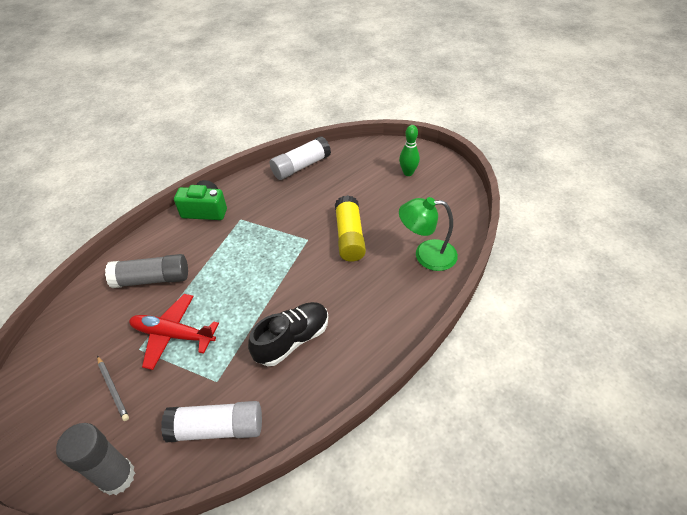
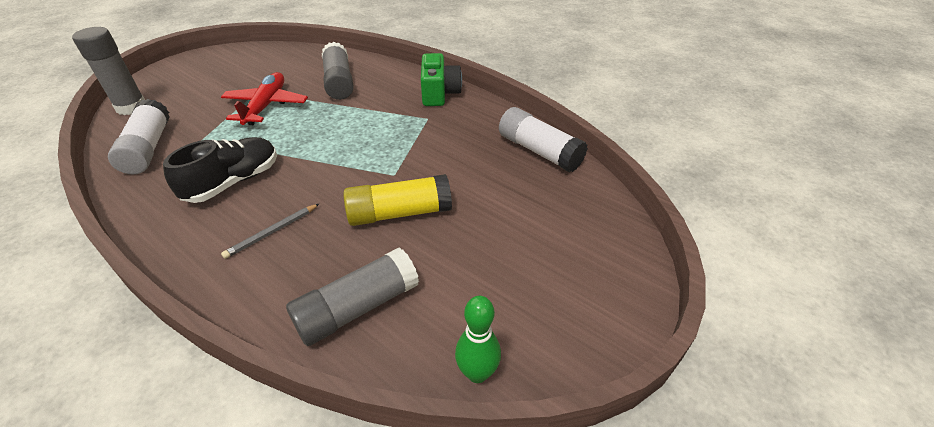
camera: 80 degrees right, 5 degrees down
(113, 389) = (218, 88): grey pencil -> grey pencil (272, 232)
(292, 340) = (233, 182): black shoe -> black shoe turned 90 degrees counterclockwise
(408, 173) = (563, 274): green bowling pin -> green bowling pin (477, 373)
(426, 255) = (358, 307): green lamp -> grey glue stick

